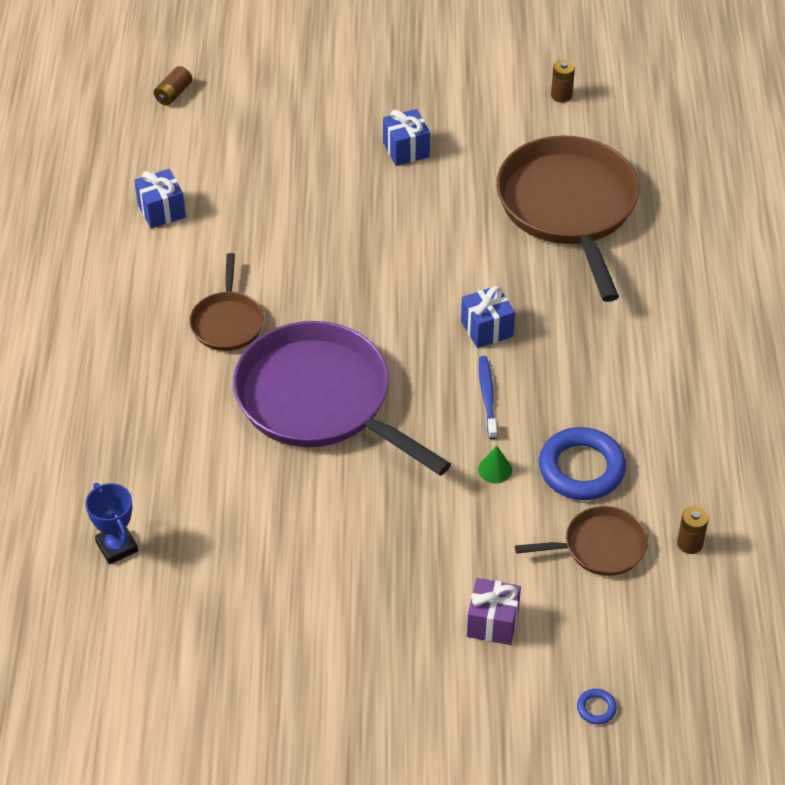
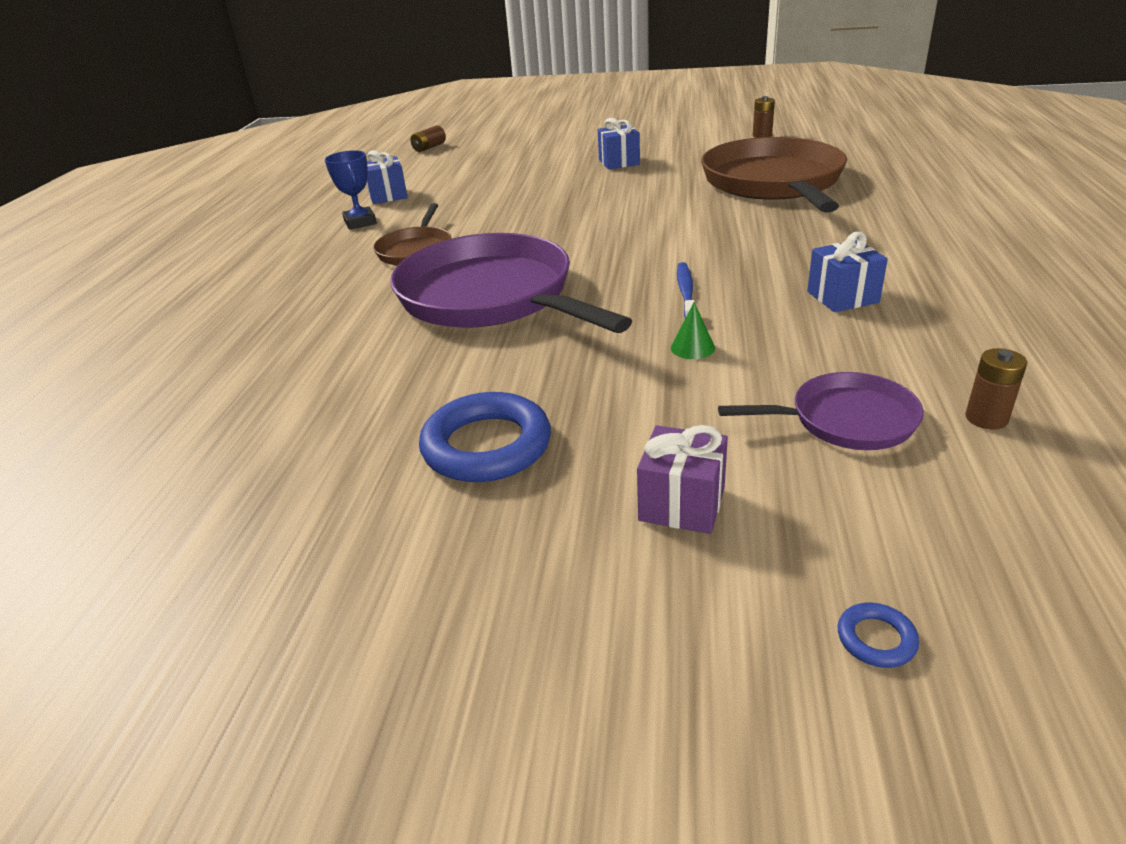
camera: 10 degrees right, 15 degrees down
(117, 546) = (189, 412): blue trophy -> blue trophy (360, 222)
(487, 329) = (688, 249): blue gift -> blue gift (842, 297)
(581, 468) = (808, 347): blue ring -> blue ring (486, 446)
(600, 547) = (846, 420): brown pan -> purple pan

